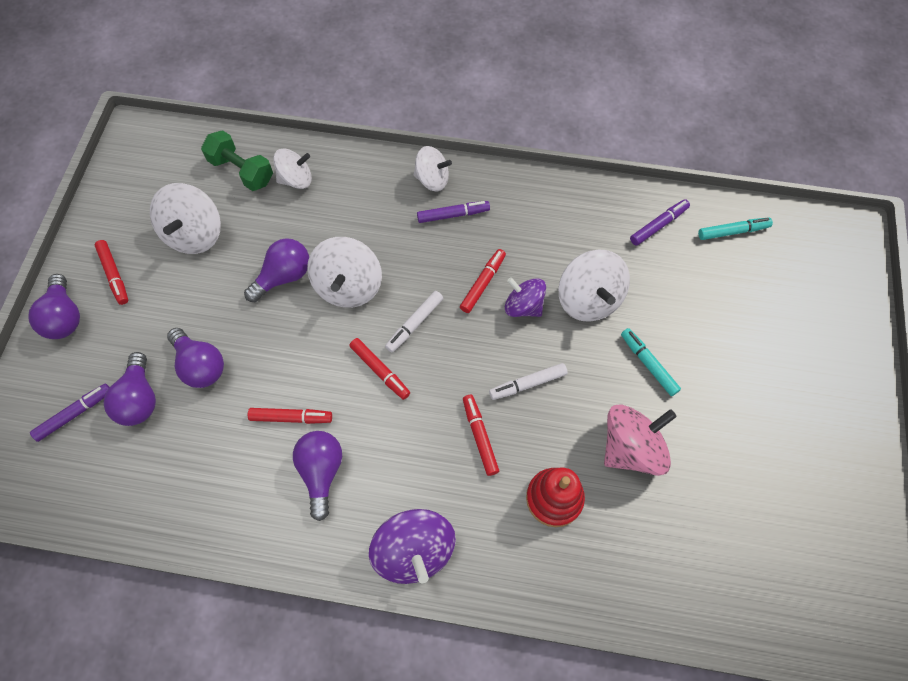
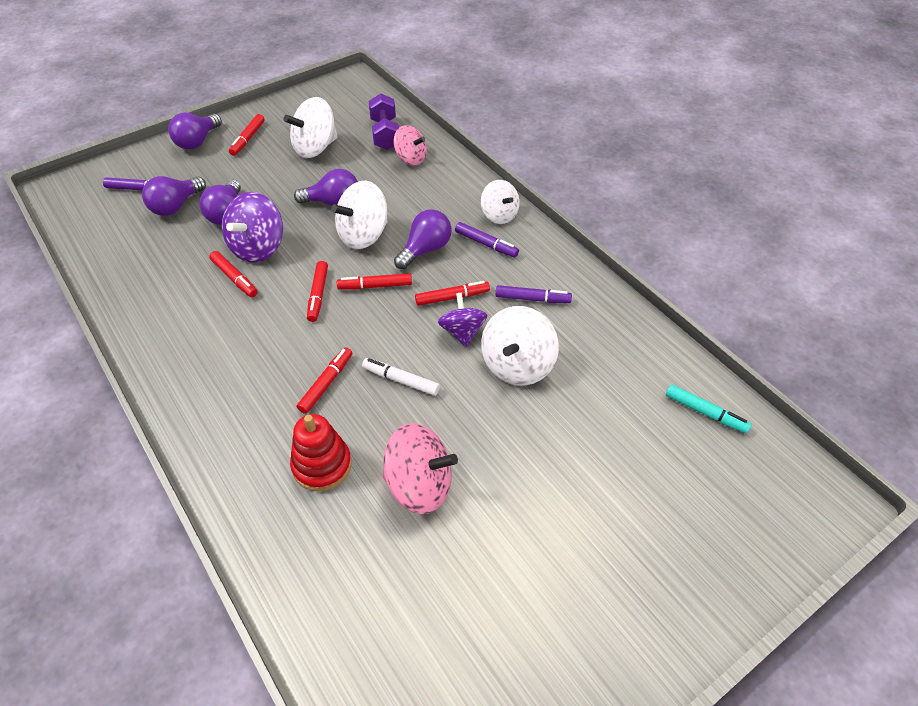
camera: 45 degrees right, 15 degrees down
(242, 171) = (385, 134): green dumbbell -> purple dumbbell
(296, 179) = (411, 158): white spinning top -> pink spinning top
(321, 472) = (209, 320): purple light bulb -> purple light bulb (425, 249)
(414, 324) = (375, 286): white marker -> red marker
(414, 551) = (196, 412): purple spinning top -> purple spinning top (258, 247)
(648, 364) = (508, 443): turquoise marker -> none
(658, 225) = (641, 360): purple marker -> purple marker (532, 299)

